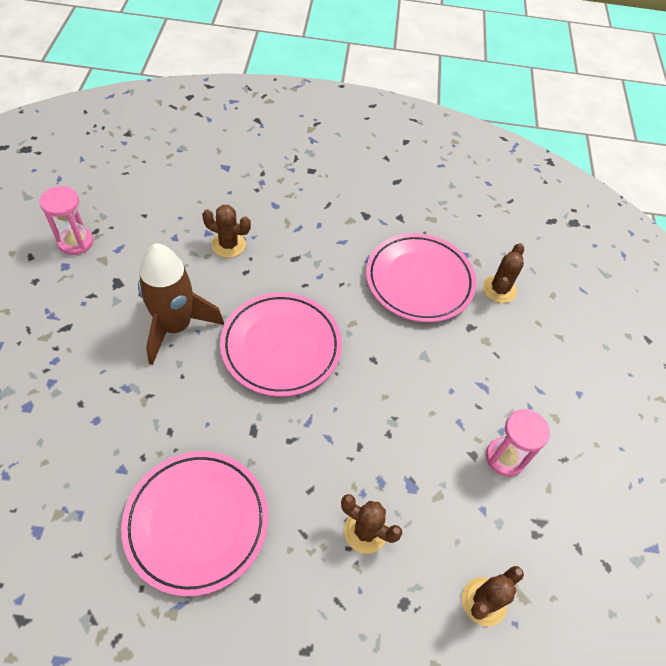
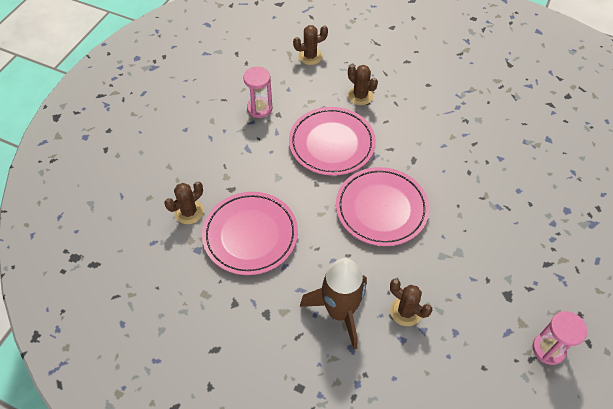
camera: 155 degrees left, 0 degrees up
(175, 326) = (460, 244): brown rocket -> brown rocket (340, 312)
(197, 522) = (456, 122): pink plate -> pink plate (332, 144)

